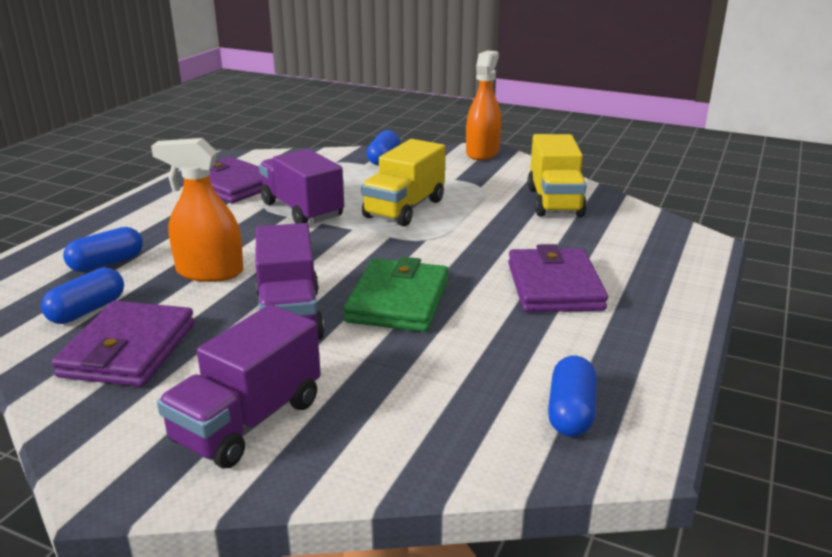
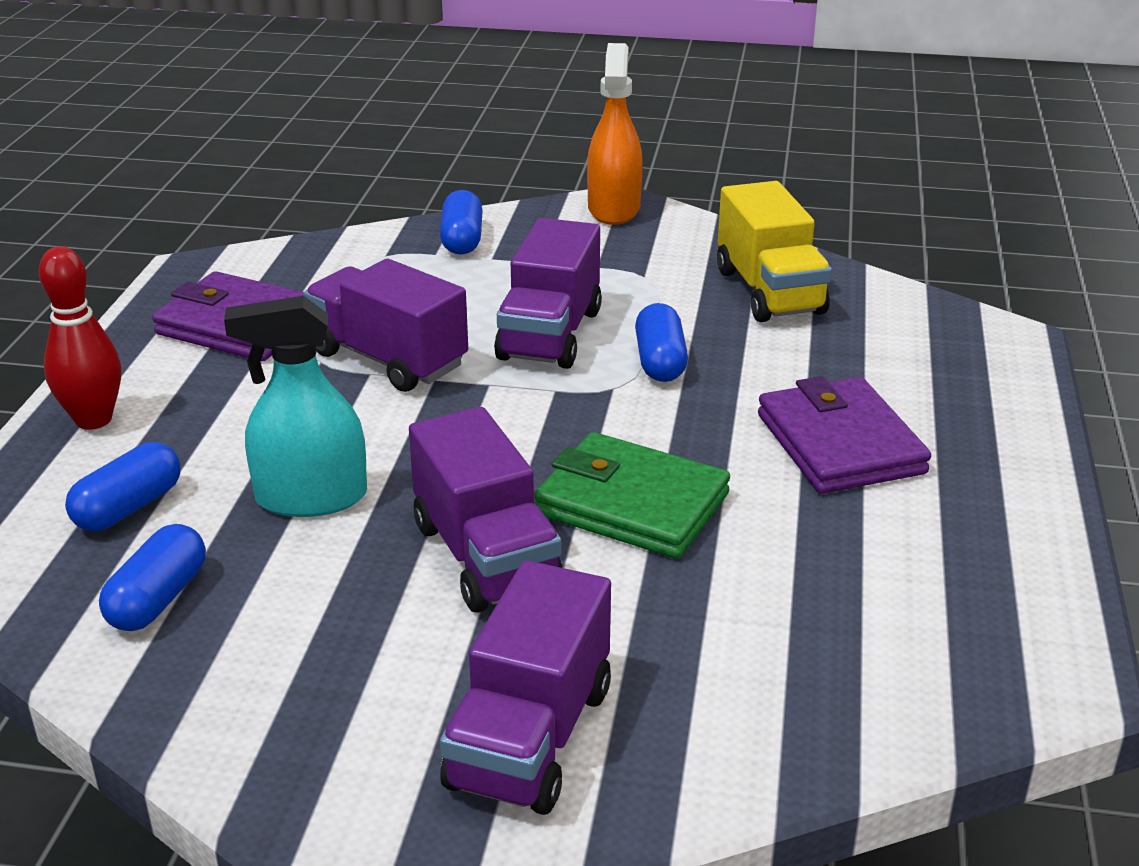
camera: 15 degrees left, 5 degrees up
(121, 220) = (93, 420): none -> red bowling pin
(128, 350) = (274, 656): purple wallet -> none
(209, 272) = (311, 498): orange spray bottle -> turquoise spray bottle
(398, 301) = (632, 504): green wallet -> green wallet turned 60 degrees counterclockwise
(405, 209) = (550, 335): yellow truck -> purple truck
(571, 412) = (954, 641): blue capsule -> blue capsule (660, 362)

